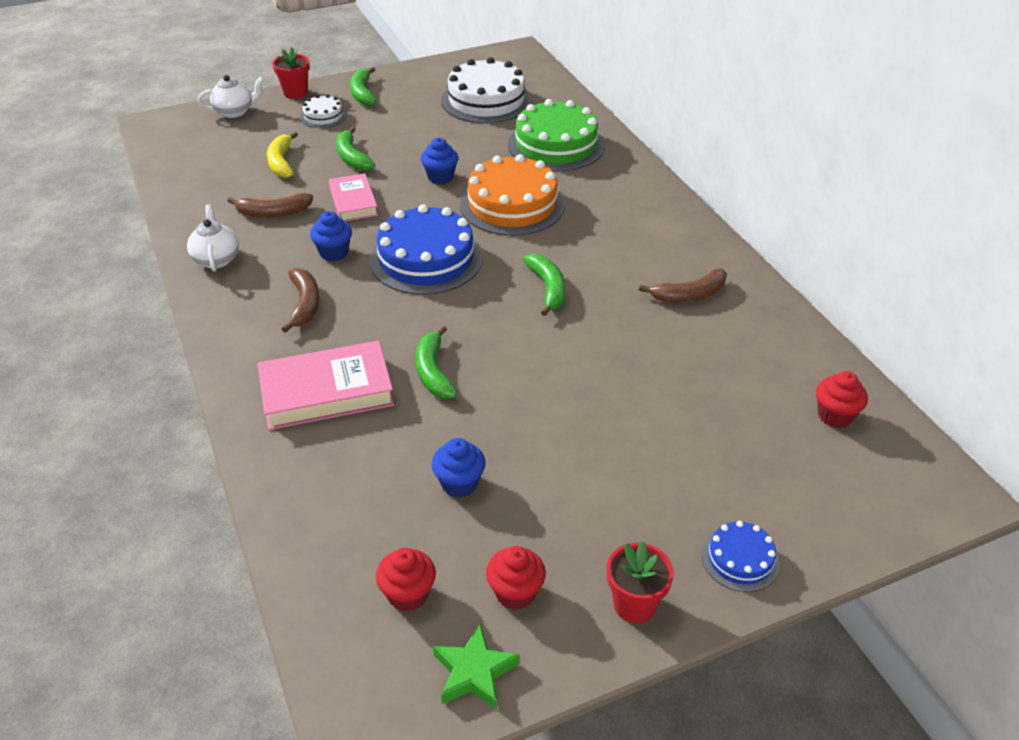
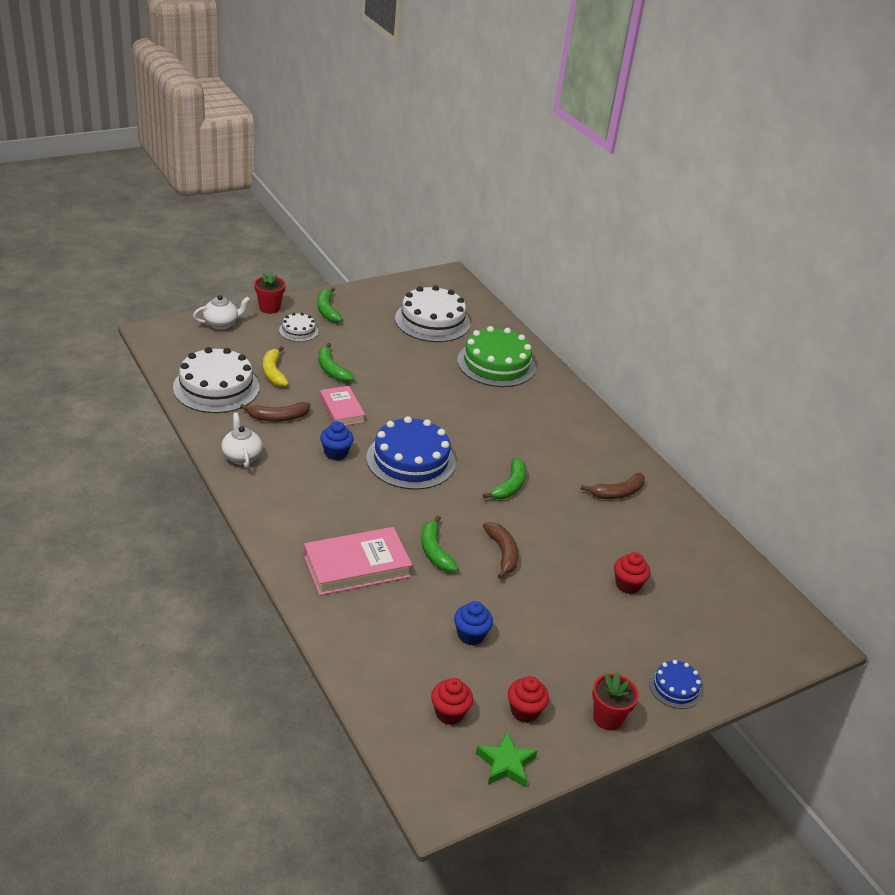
camera: 10 degrees left, 5 degrees down
(209, 180) = (216, 387): none -> white cake
(304, 304) = (323, 496): brown banana -> brown banana (502, 553)
(440, 177) = (408, 389): blue cupcake -> none
(512, 204) = (470, 415): orange cake -> none
(548, 288) = (510, 486): green banana -> green banana turned 45 degrees clockwise
(835, 416) = (731, 586): red cupcake -> red cupcake (627, 585)

